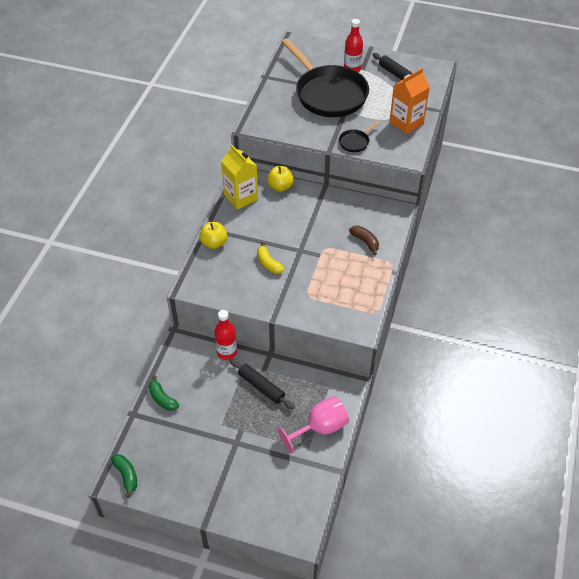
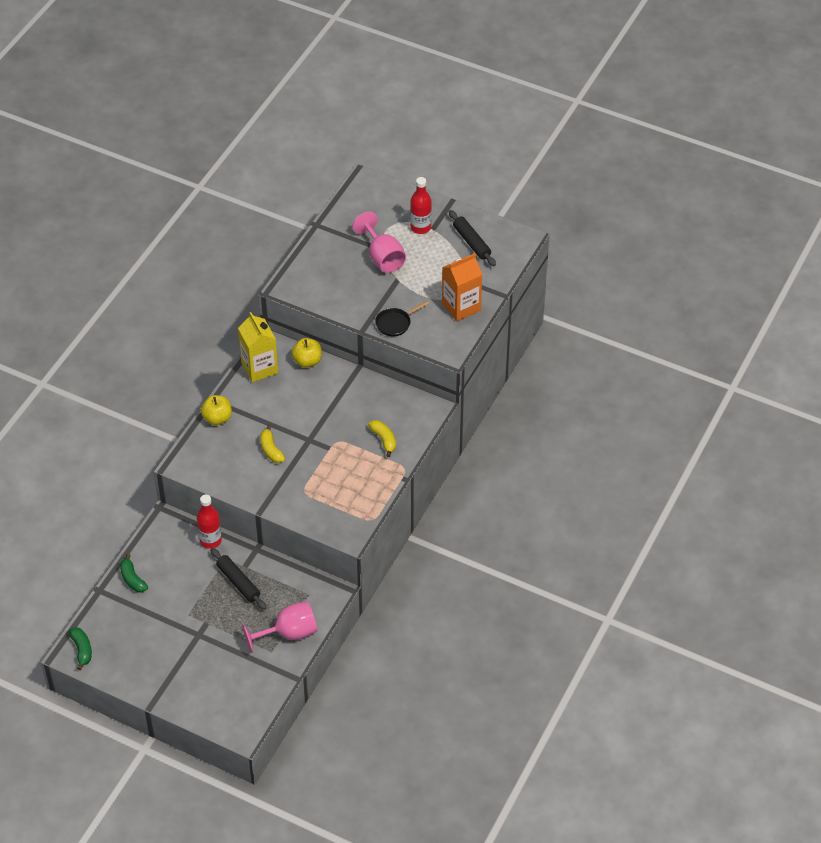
camera: 10 degrees right, 0 degrees up
(328, 94) = (382, 257): black pan -> pink goblet
(365, 242) = (384, 440): brown banana -> yellow banana

